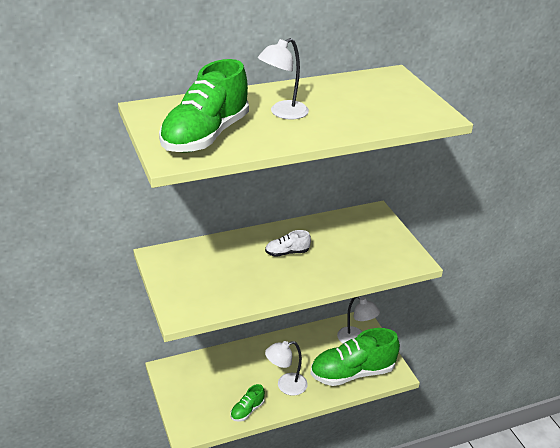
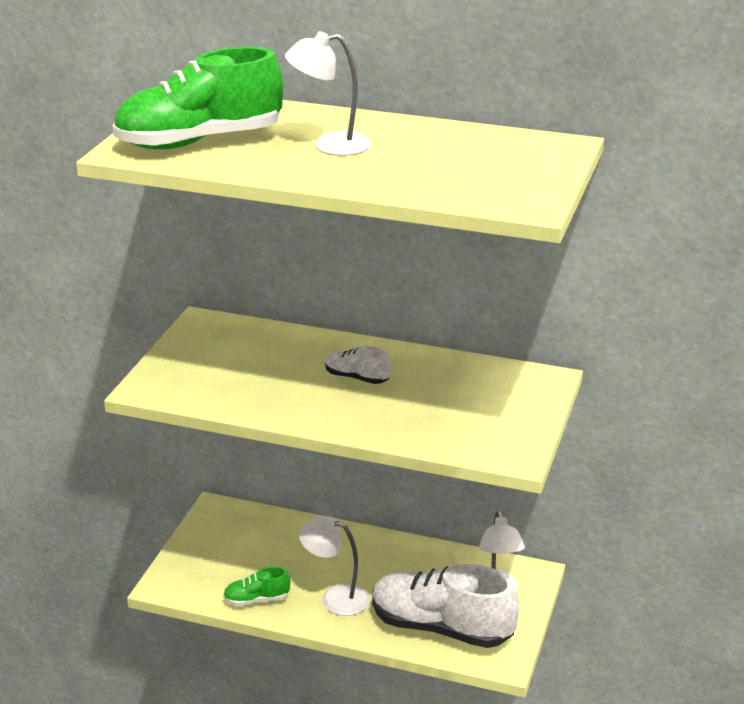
camera: 40 degrees right, 5 degrees down
(352, 373) = (441, 628): green shoe -> white shoe

